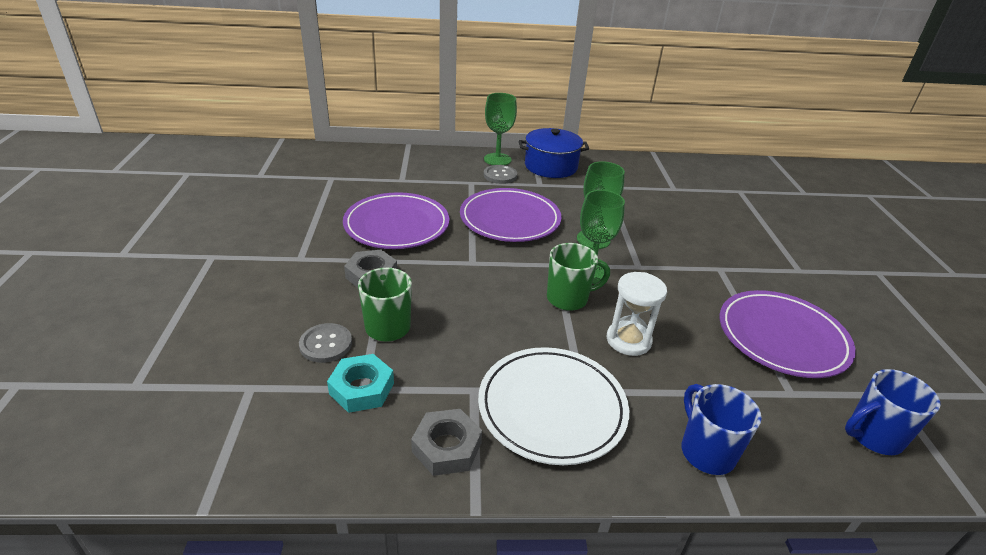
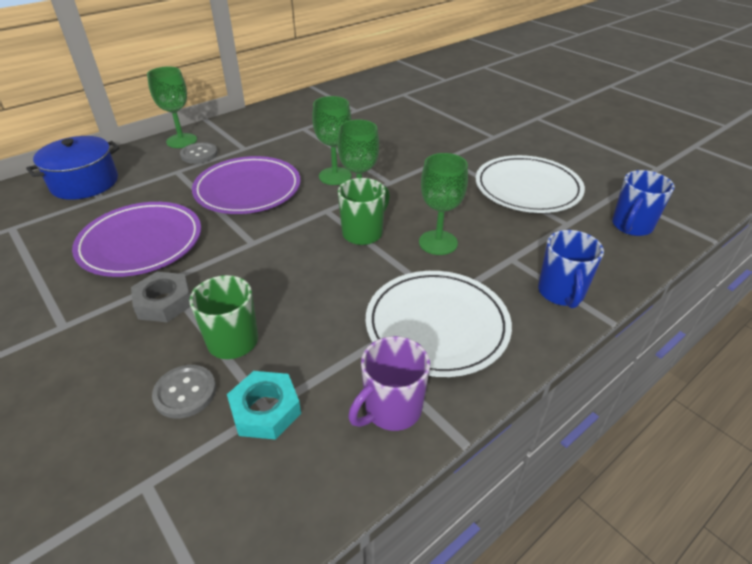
camera: 35 degrees left, 5 degrees up
(446, 447) = (391, 409): grey nut -> purple mug
(551, 166) = (238, 129): blue pot -> blue pot (84, 183)
(628, 340) = (438, 242): white hourglass -> green goblet
(706, 451) = (561, 293): blue mug -> blue mug turned 120 degrees counterclockwise
(782, 337) = (527, 188): purple plate -> white plate

